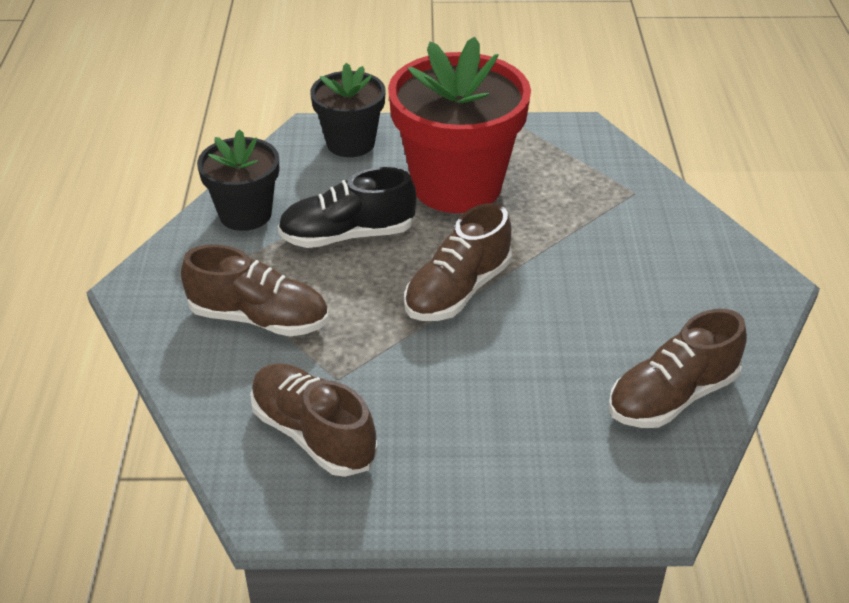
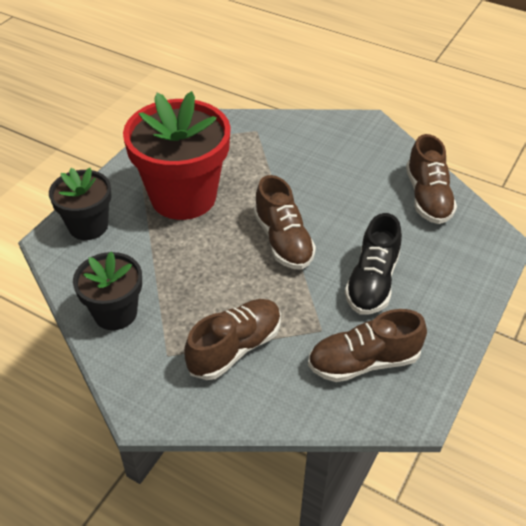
camera: 60 degrees left, 5 degrees up
(347, 235) = (187, 268): black shoe -> black shoe (372, 282)

